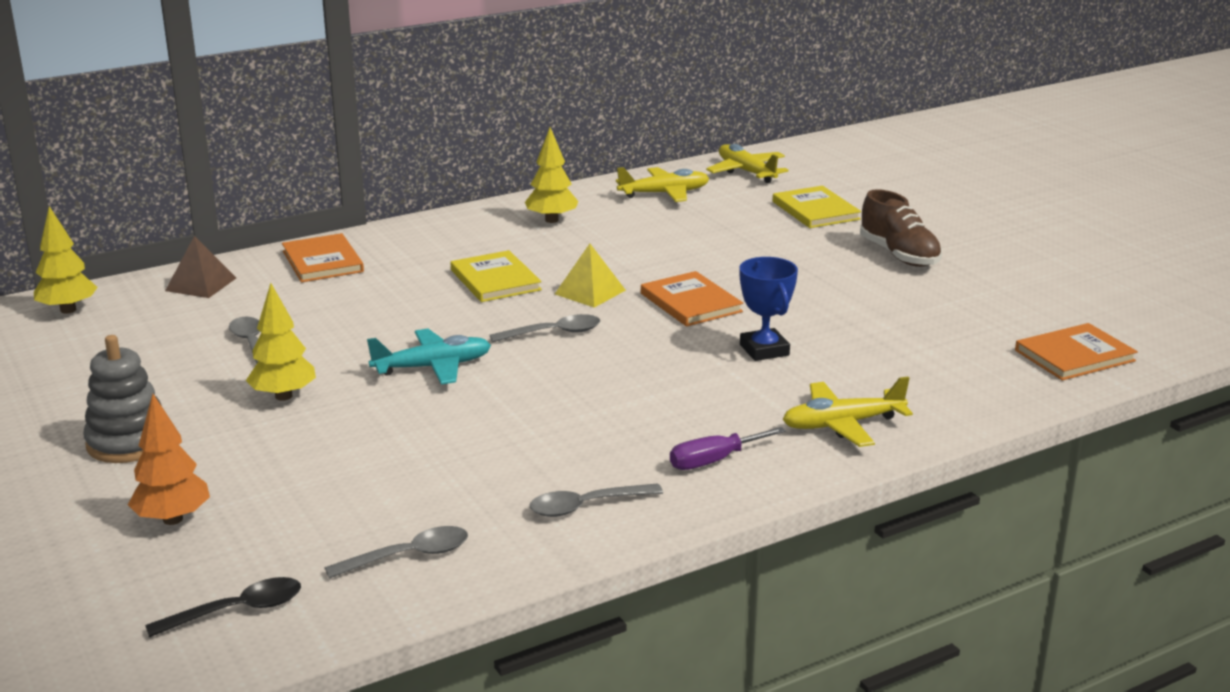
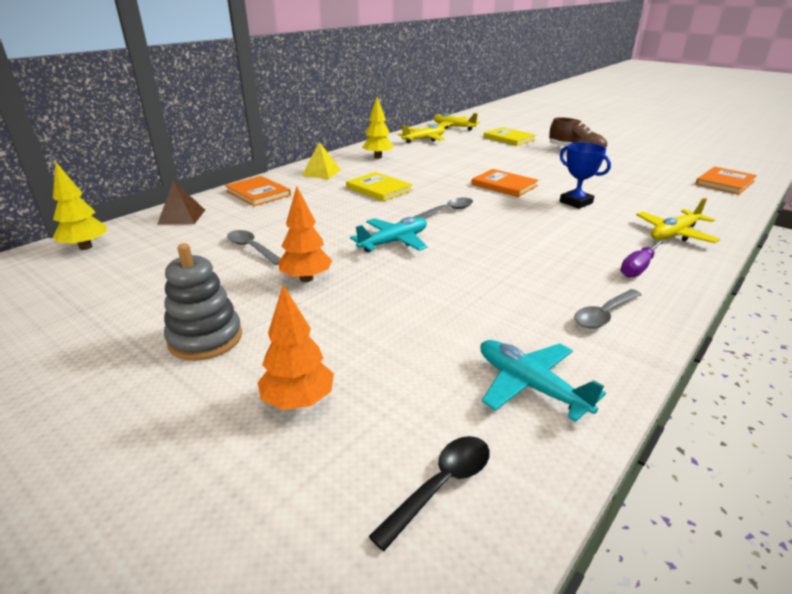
camera: 20 degrees left, 5 degrees up
(283, 396) = (306, 279): yellow tree -> orange tree
(409, 556) = (530, 386): grey spoon -> turquoise plane
(590, 292) = (441, 187): yellow pyramid -> yellow pyramid (321, 172)

